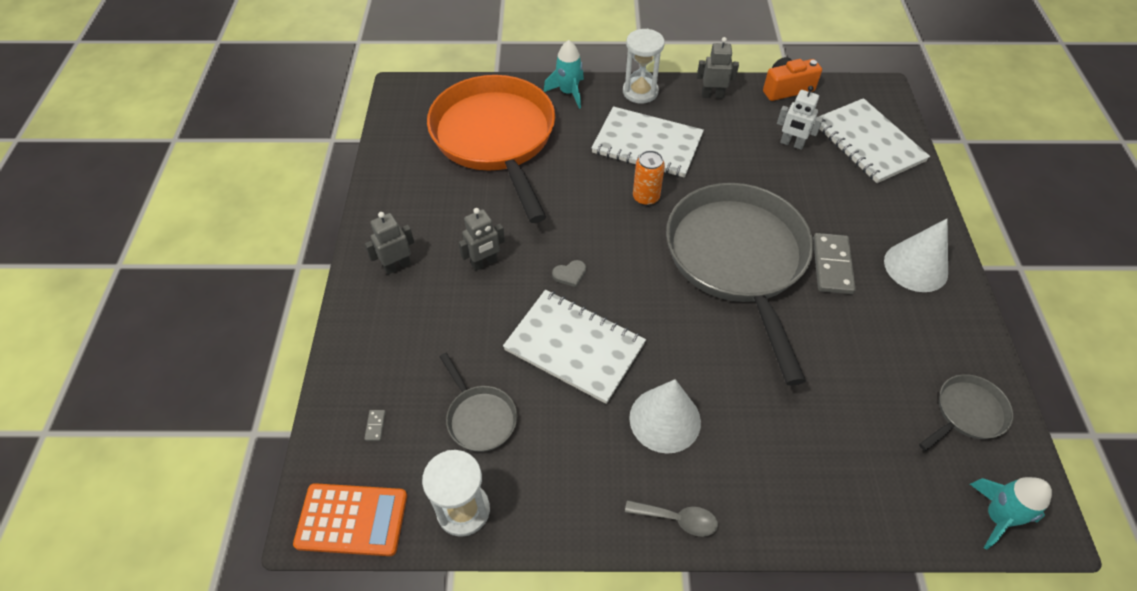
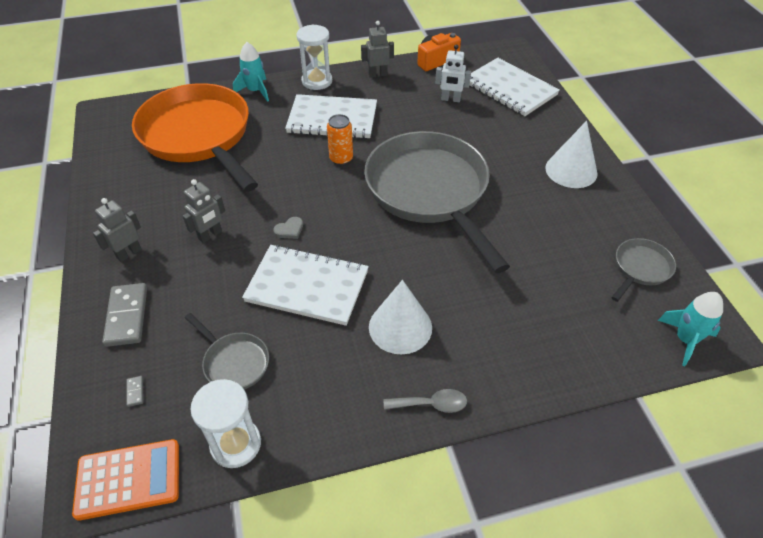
camera: 15 degrees left, 5 degrees down
(832, 265) = (506, 181): grey domino -> grey domino (126, 316)

